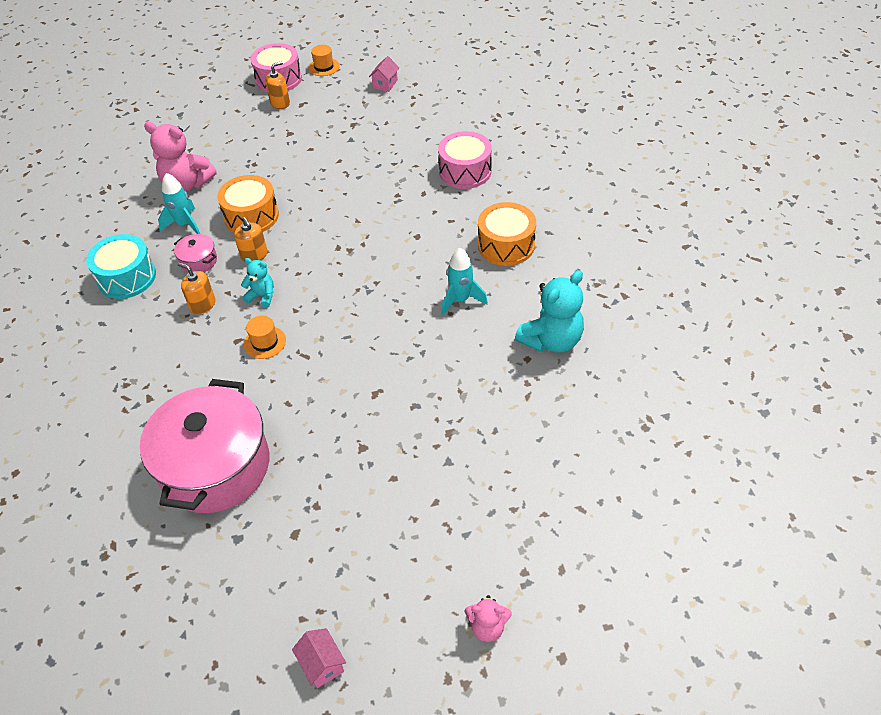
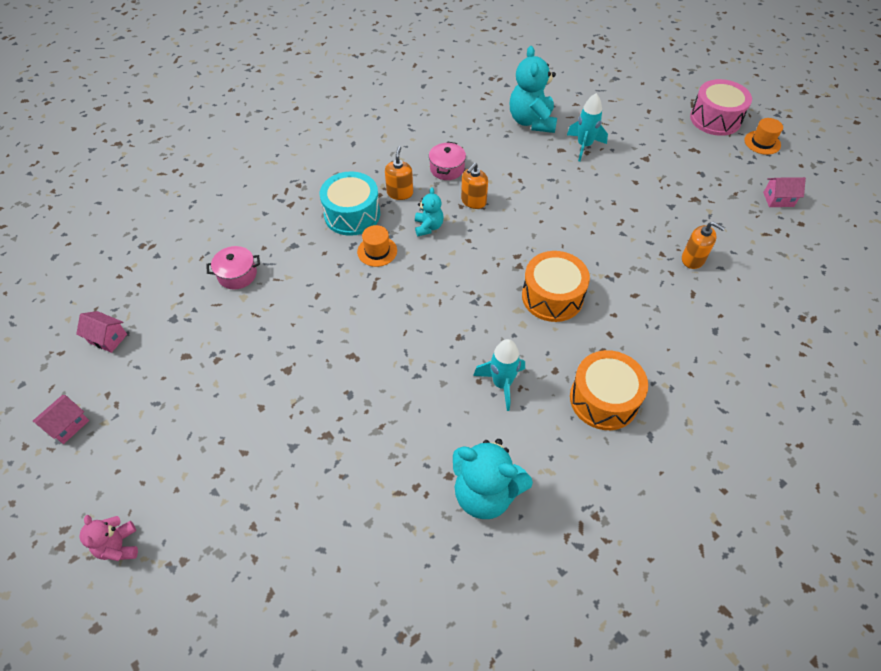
camera: 65 degrees right, 5 degrees up
(127, 277) = (406, 135): turquoise drum -> turquoise drum (352, 214)
(184, 224) = (484, 141): turquoise rocket -> turquoise rocket (584, 146)
(187, 184) = (532, 121): pink teddy bear -> turquoise teddy bear
(215, 466) = (237, 275): pink pot -> pink pot, size x0.41
(225, 609) = (108, 338): none -> pink house
(251, 216) = (519, 179): orange drum -> orange drum (552, 296)
(280, 103) = (682, 134): orange soap dispenser -> orange soap dispenser (693, 259)
(465, 171) = (694, 320): pink drum -> none

